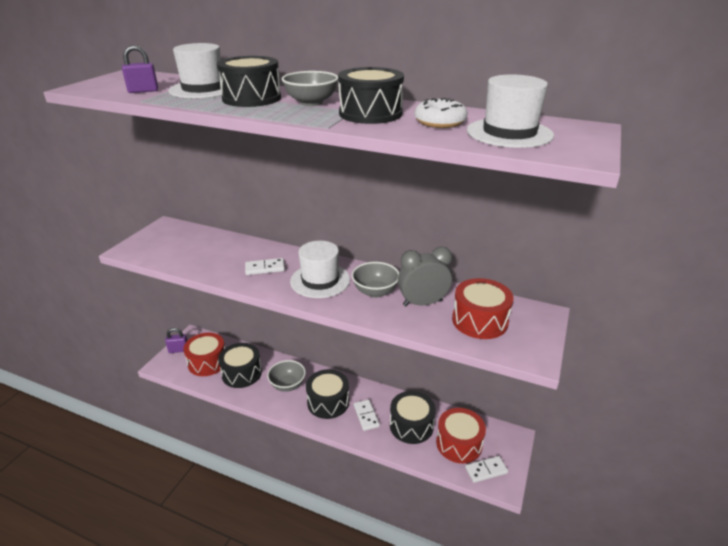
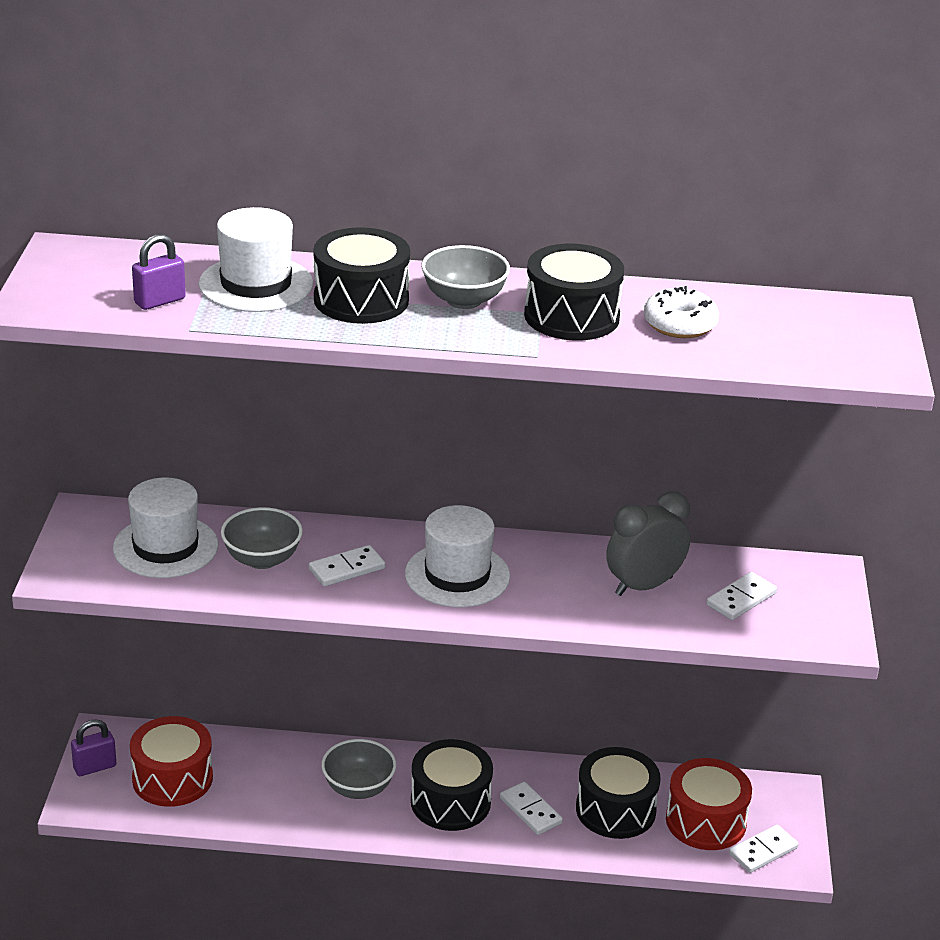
camera: 20 degrees left, 0 degrees up
(242, 373) = (256, 785): black drum -> none
(375, 292) = (559, 580): grey bowl -> grey bowl (262, 559)
(479, 321) = (741, 599): red drum -> white domino
(509, 133) = (781, 336): white hat -> white hat (165, 547)

